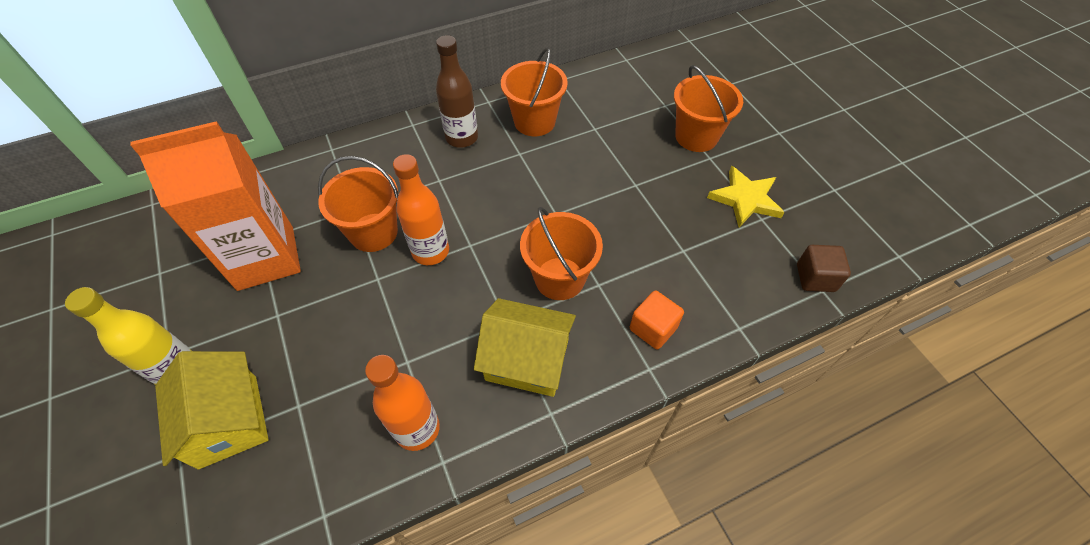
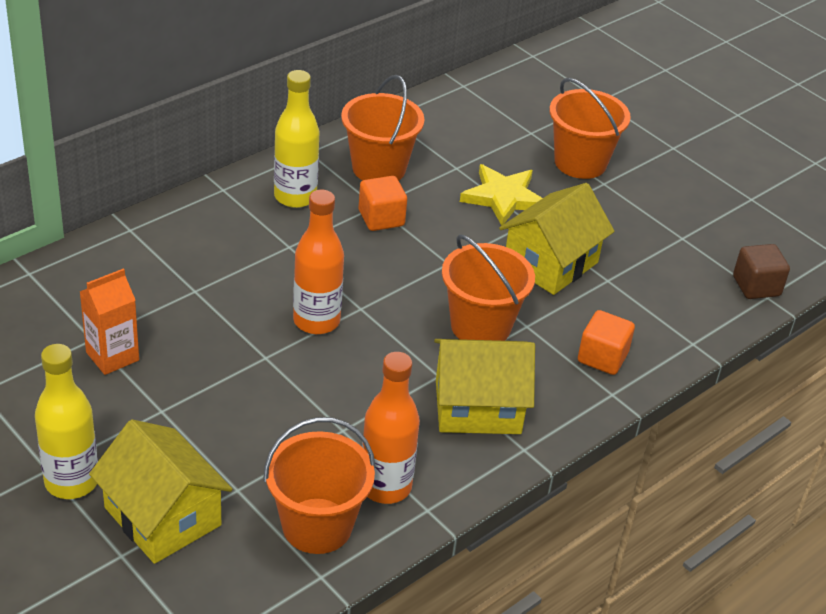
camera: 20 degrees left, 15 degrees down
(266, 258) = (112, 356): orange carton -> orange carton, size x0.50
(373, 232) = (235, 311): orange bucket -> orange bucket (317, 526)
(462, 138) = (295, 197): brown bottle -> yellow bottle
(519, 165) = (381, 218): none -> orange cube
(640, 226) = (550, 263): none -> yellow house
(745, 199) = (658, 220): yellow star -> yellow star (503, 198)

